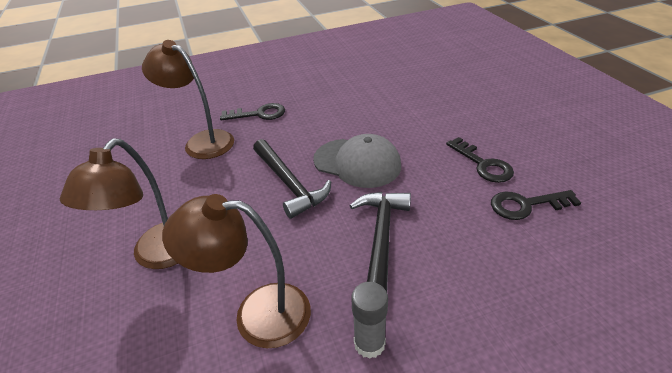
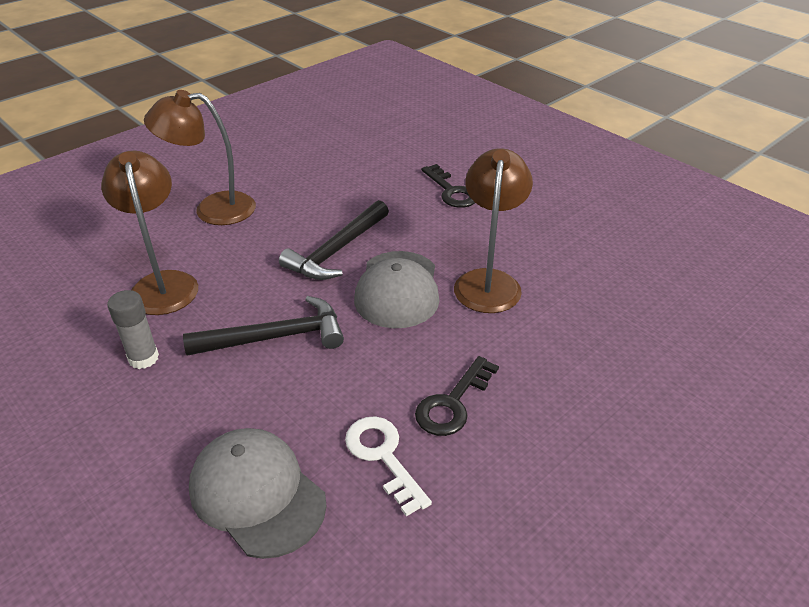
camera: 65 degrees right, 0 degrees up
(202, 141) = (378, 173): brown lamp -> brown lamp (488, 281)
(526, 205) = (383, 457): black key -> white key
(556, 279) = (257, 494): none -> grey cap

